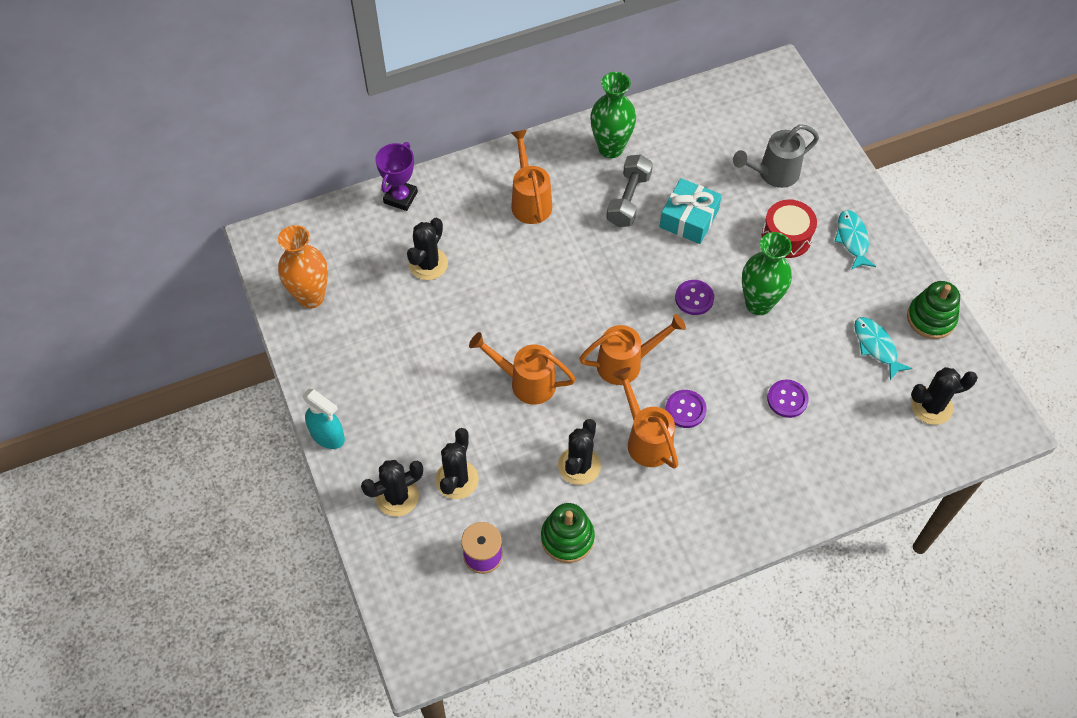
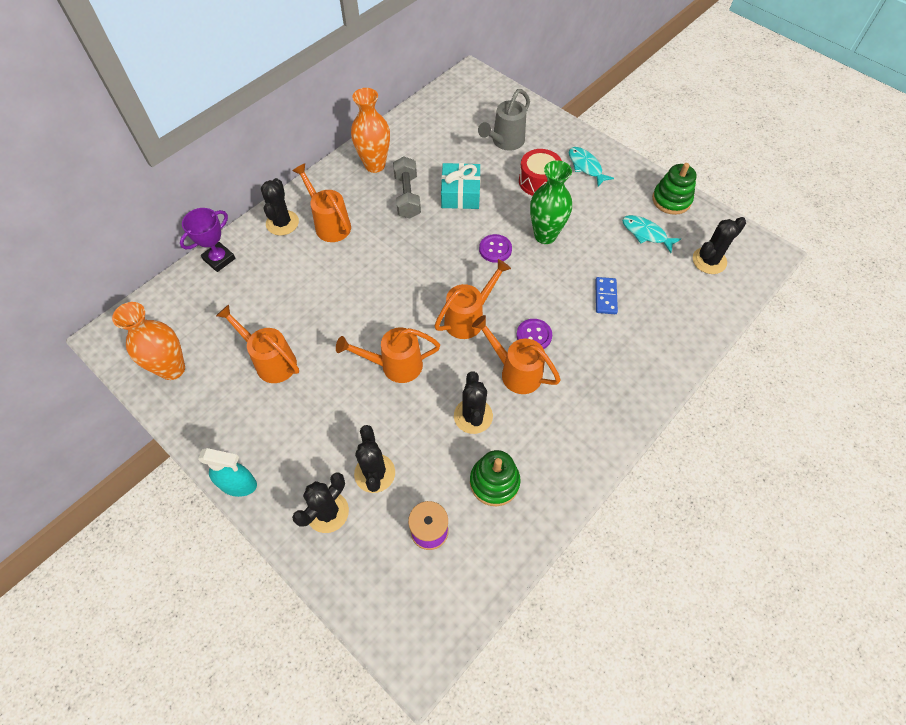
camera: 25 degrees left, 0 degrees up
(400, 197) = (219, 259): purple trophy -> purple trophy turned 45 degrees clockwise
(407, 328) = (271, 361): none -> orange watering can
(428, 264) = (266, 303): black cactus -> black cactus (282, 223)
(610, 148) = (375, 165): green vase -> orange vase
(787, 399) = (605, 297): purple button -> blue domino

